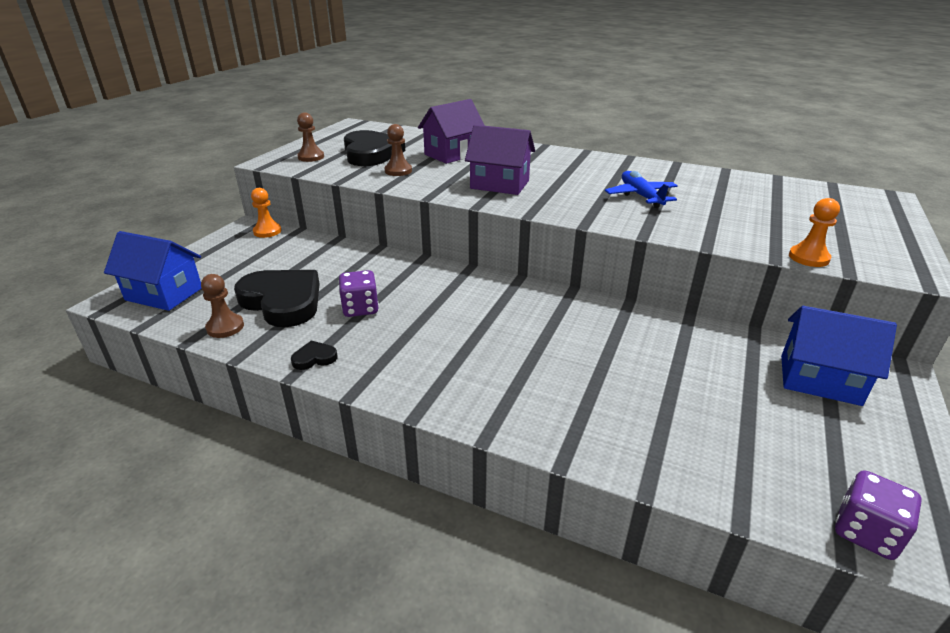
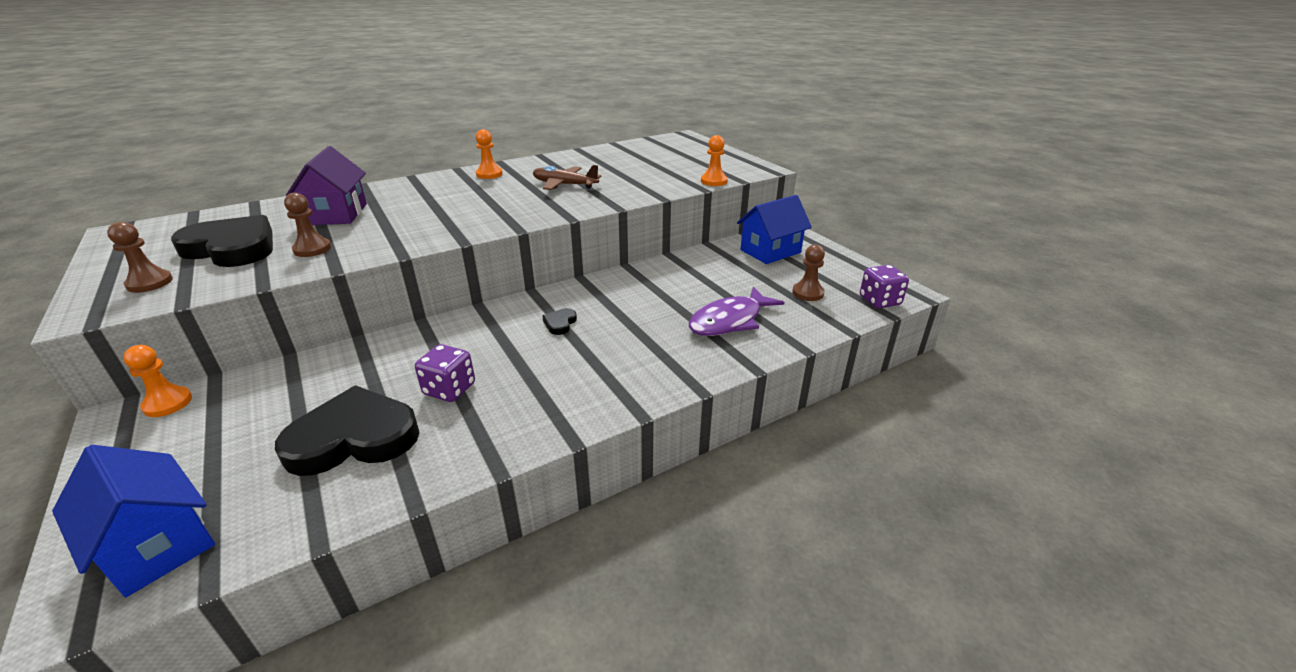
camera: 55 degrees left, 0 degrees up
(164, 294) = (157, 544): blue house -> blue house turned 75 degrees clockwise
(225, 327) = (336, 500): brown pawn -> brown pawn (808, 293)
(314, 358) = (490, 446): black heart -> black heart (560, 323)
(500, 184) = (444, 219): purple house -> none
(600, 164) = (489, 174): none -> orange pawn
(625, 408) = (729, 321): none -> purple fish
(640, 196) = (564, 185): blue plane -> brown plane

